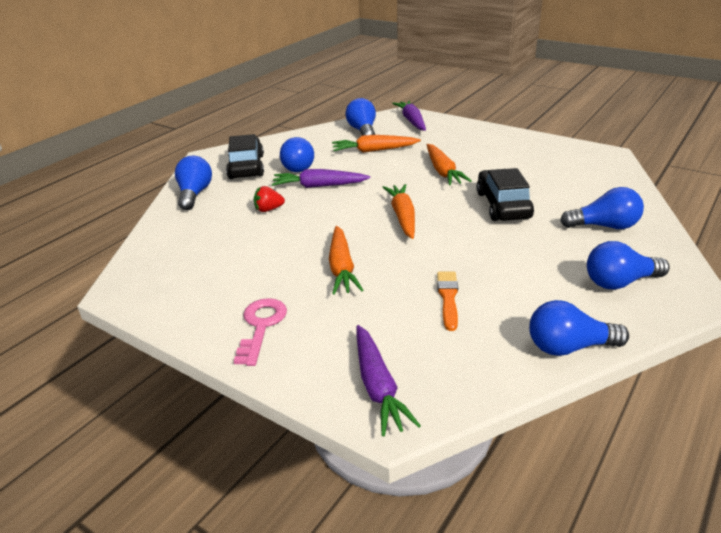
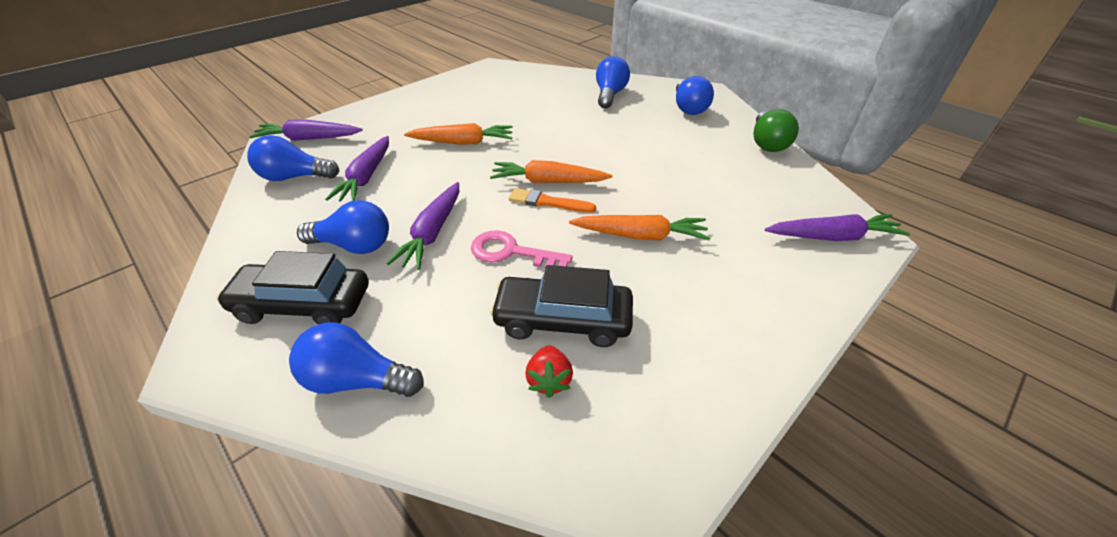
camera: 80 degrees left, 10 degrees up
(261, 326) = (749, 309): pink key -> pink key (511, 252)
(268, 209) = (472, 286): red strawberry -> red strawberry (549, 380)
(374, 150) = (366, 177): orange carrot -> purple carrot
(448, 298) = (703, 180): orange brush -> orange brush (548, 202)
(503, 205) = (554, 126): black car -> black car (562, 320)
(568, 347) = (767, 143): blue light bulb -> green light bulb

